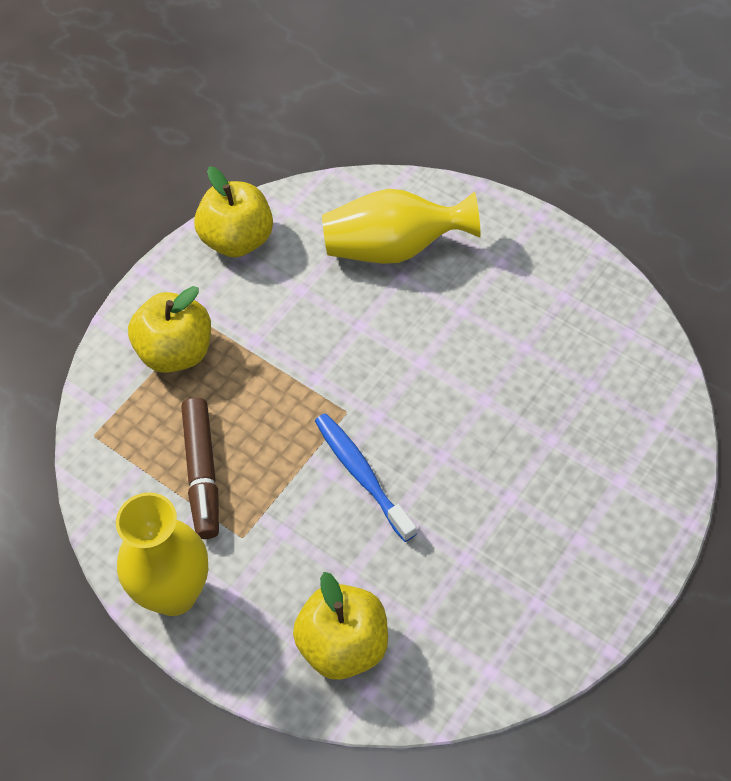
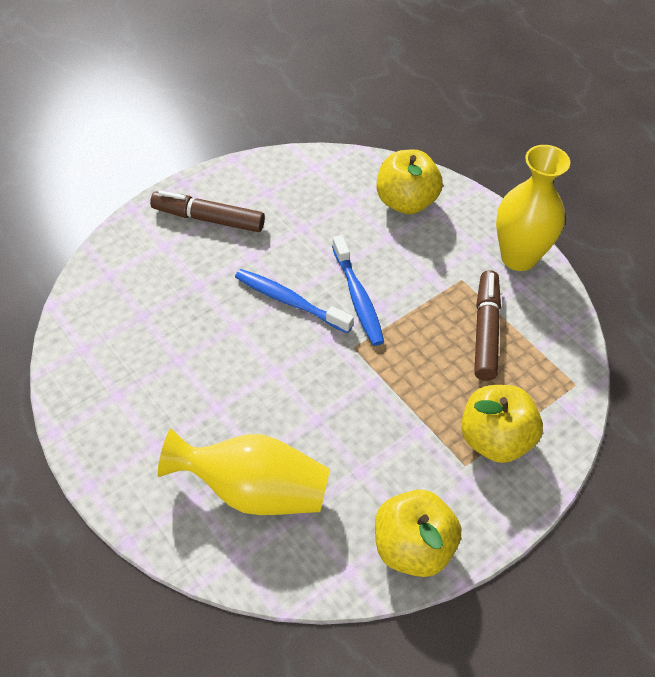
camera: 165 degrees left, 5 degrees down
(438, 447) = (289, 301): none -> blue toothbrush
(588, 535) = (208, 219): none -> brown marker

